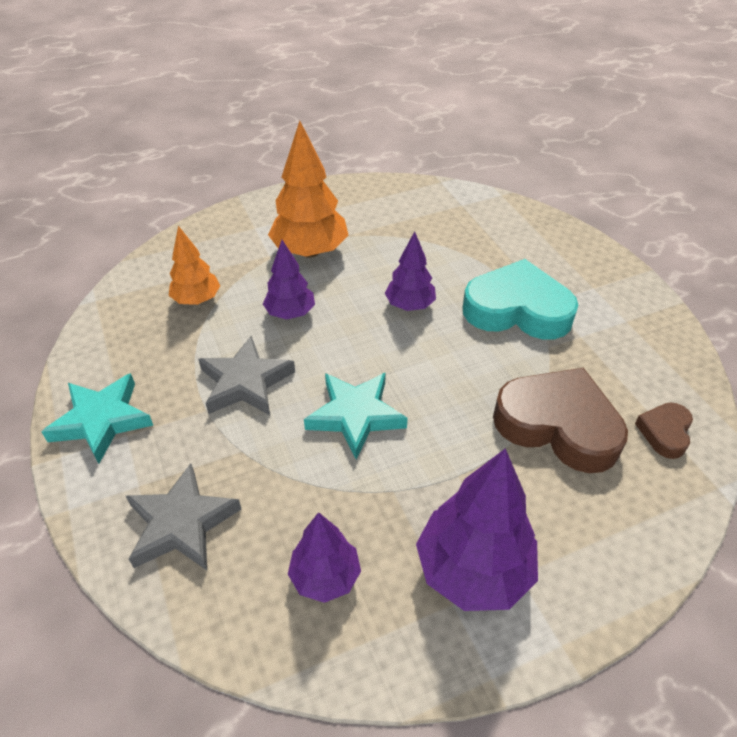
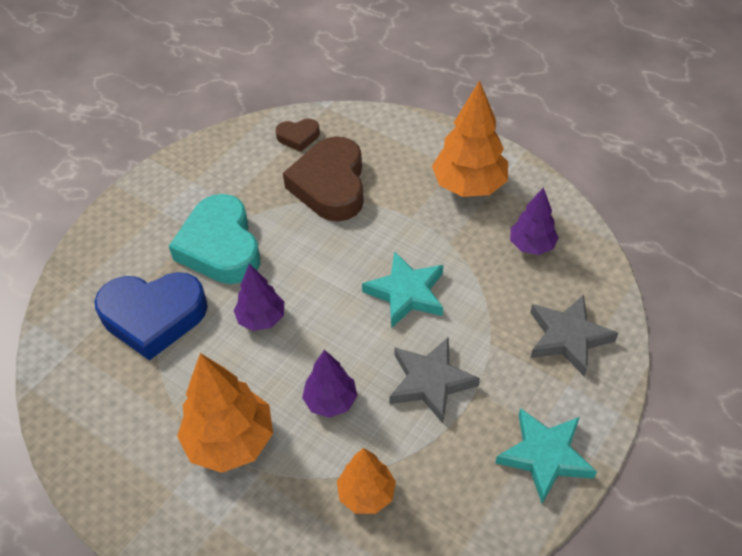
camera: 120 degrees left, 5 degrees up
(462, 249) = (153, 317): none -> blue heart
(473, 570) = (469, 186): purple tree -> orange tree

